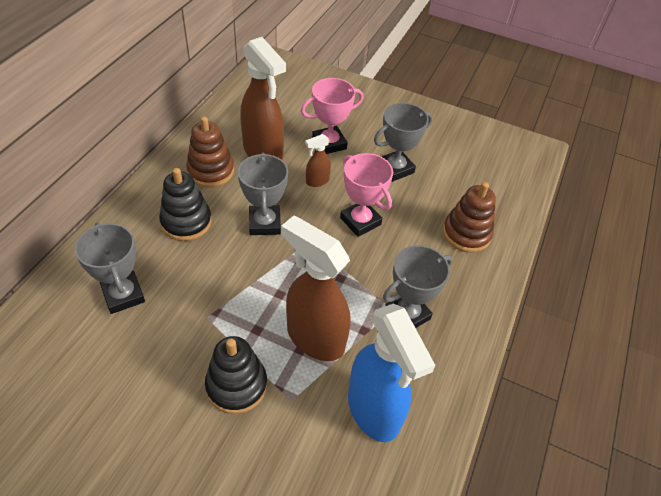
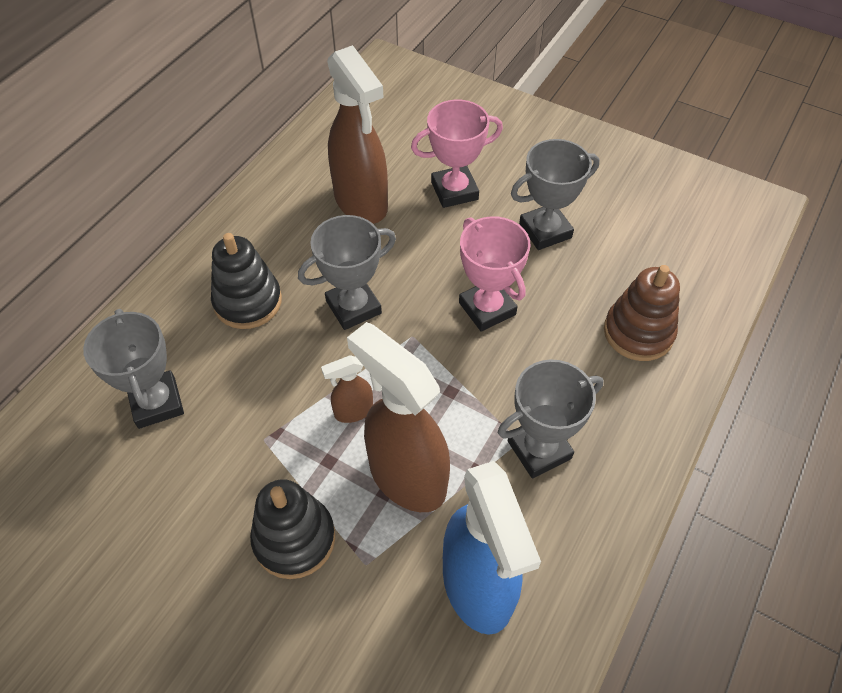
camera: 10 degrees right, 5 degrees up
(211, 171) = (287, 228): brown stacking toy -> none
(264, 223) = (353, 307): grey trophy -> grey trophy turned 60 degrees clockwise
(317, 181) = (432, 247): brown spray bottle -> brown spray bottle (353, 411)

